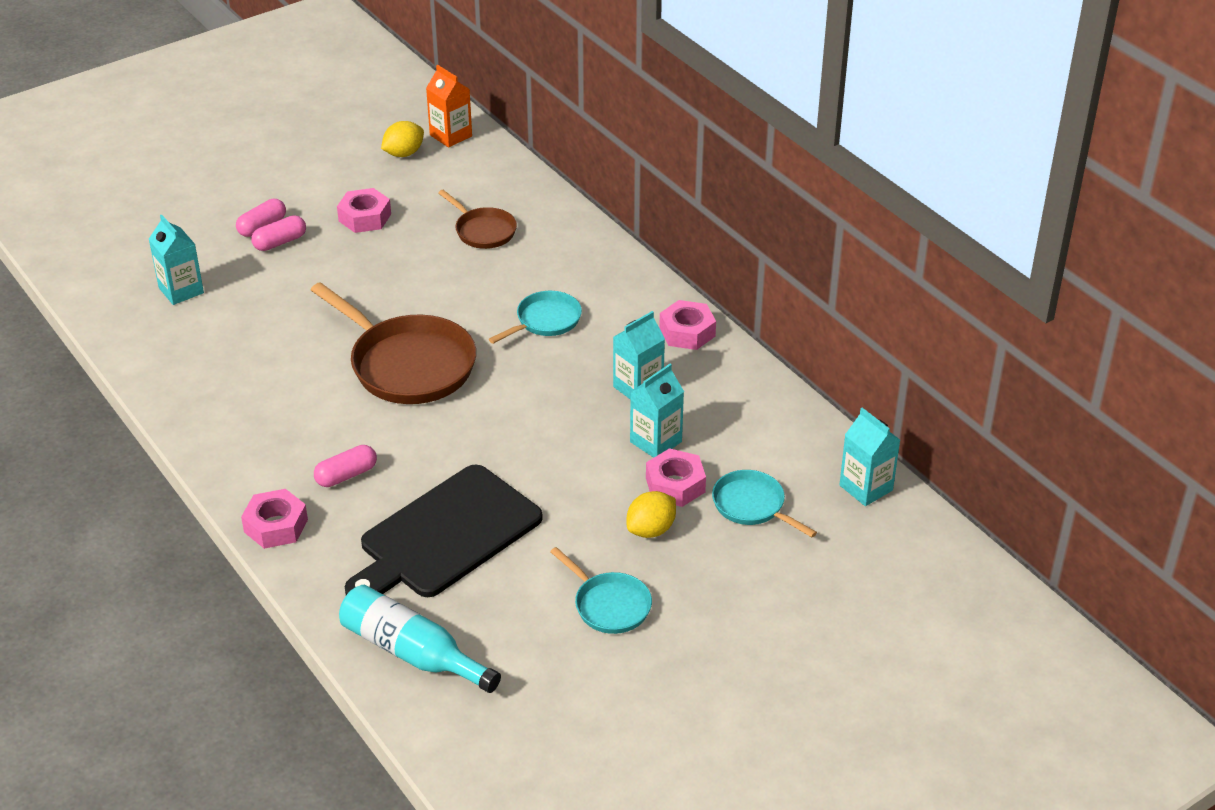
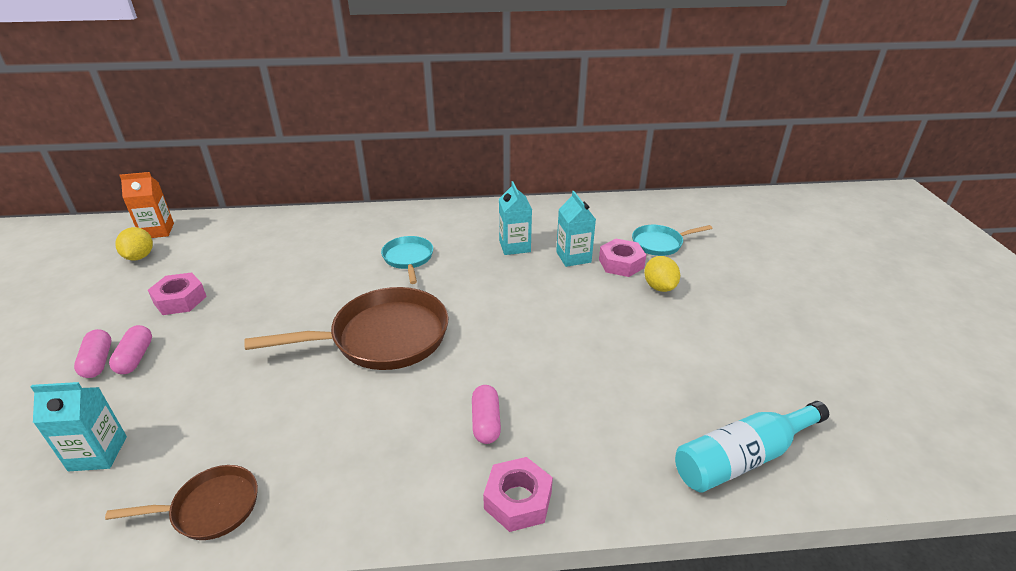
camera: 60 degrees left, 5 degrees down
(445, 536) = (605, 386): black cutting board -> none
(483, 231) = (280, 252): brown pan -> brown pan (210, 508)
(609, 605) = (728, 330): turquoise pan -> none
(687, 332) = (480, 213): pink nut -> none
(866, 488) = (668, 205): turquoise carton -> none

